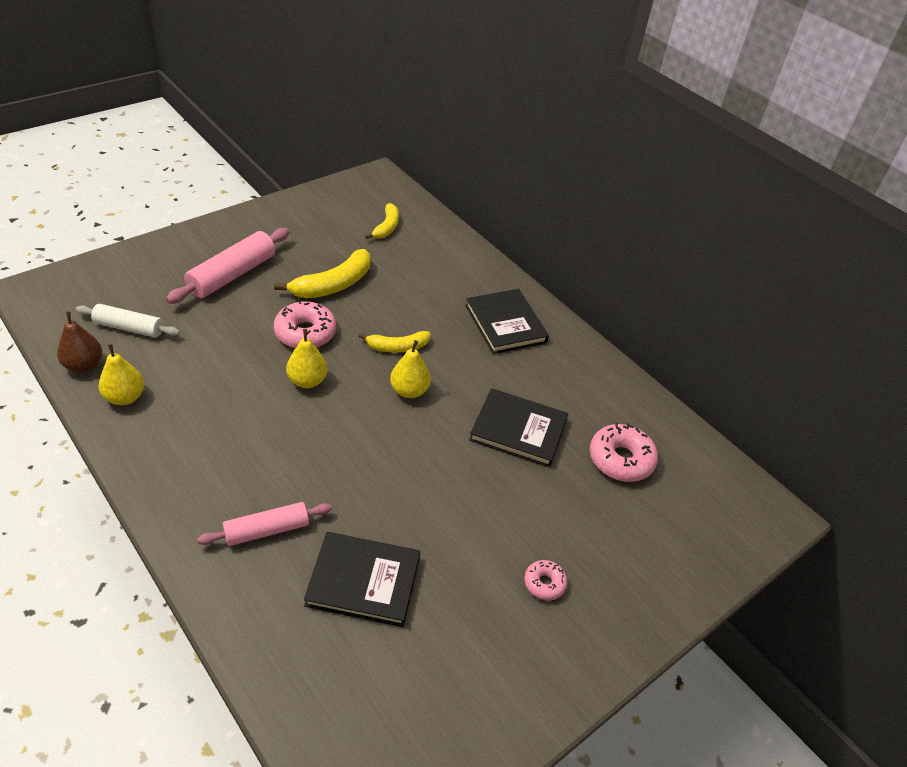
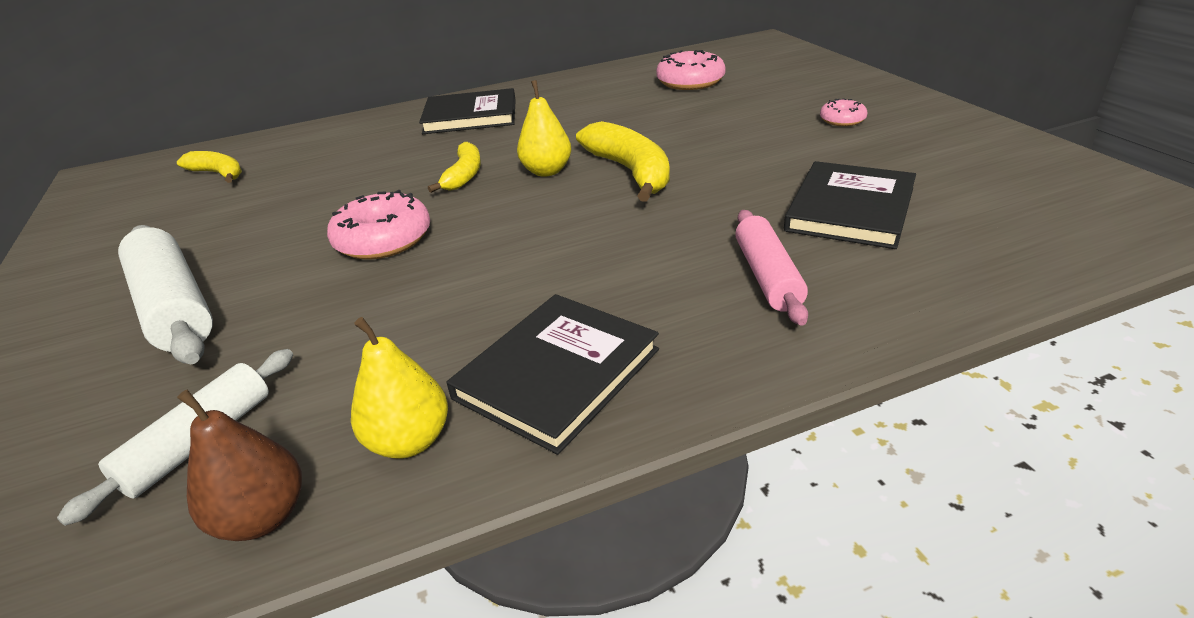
camera: 65 degrees left, 10 degrees down
(232, 275) = (175, 307): pink rolling pin -> white rolling pin
(307, 381) = (486, 240): yellow pear -> none
(333, 285) = (298, 215): yellow banana -> yellow banana (630, 172)
(518, 430) = (636, 119): black book -> black book (557, 374)

